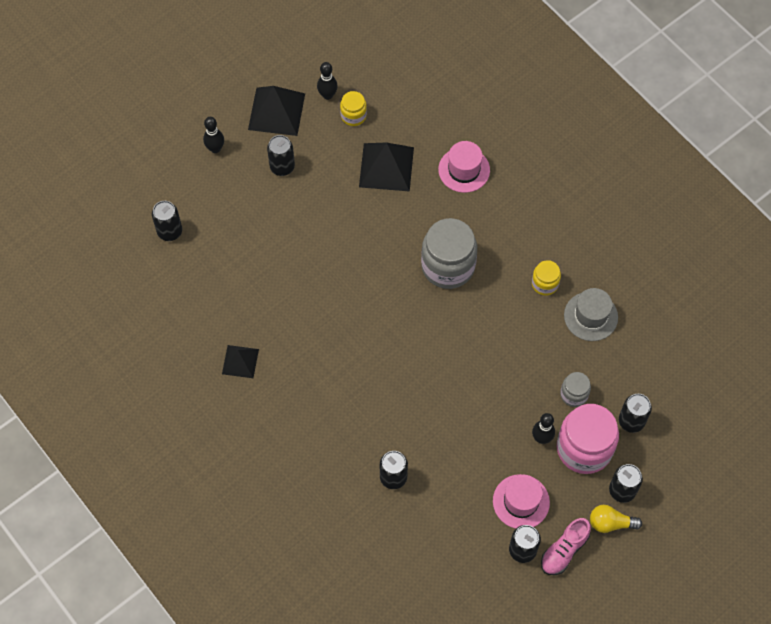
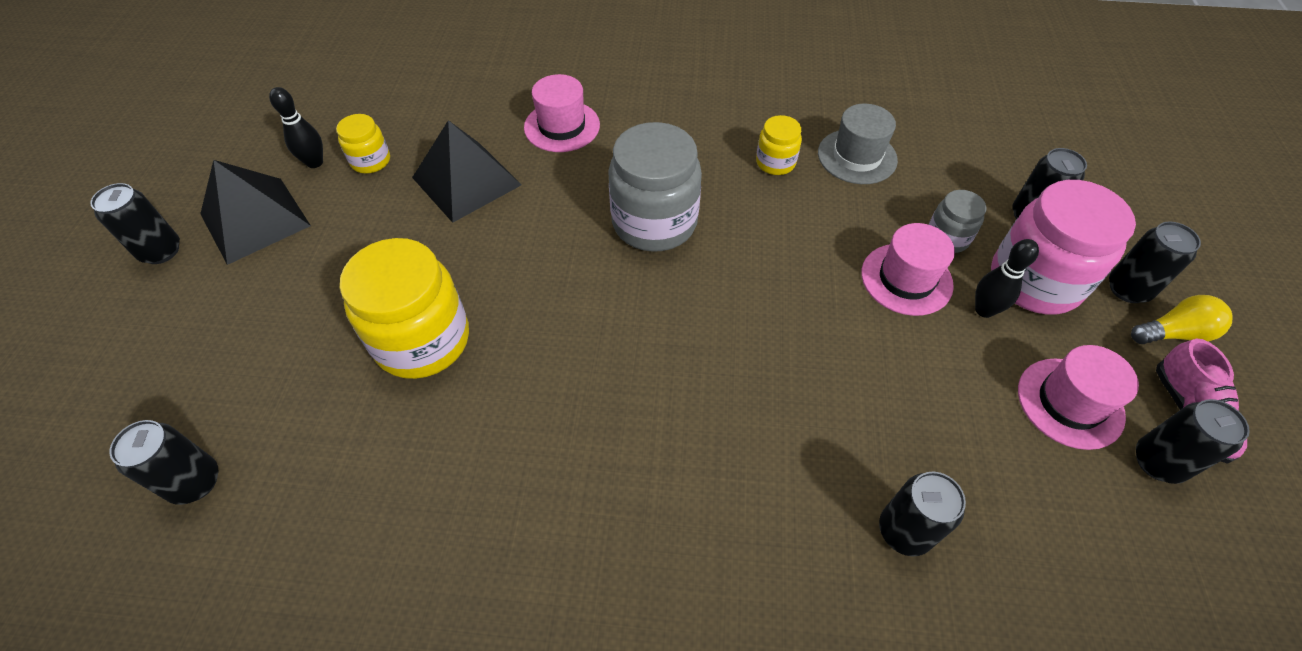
camera: 45 degrees left, 10 degrees down
(215, 148) = (191, 318): black bowling pin -> none
(240, 361) = (498, 579): black pyramid -> none
(282, 167) = (320, 271): black can -> black can (161, 251)
(294, 240) = (422, 340): none -> yellow jar
(527, 395) = (906, 279): none -> pink hat
(610, 523) = (1173, 333): yellow light bulb -> yellow light bulb turned 150 degrees counterclockwise

